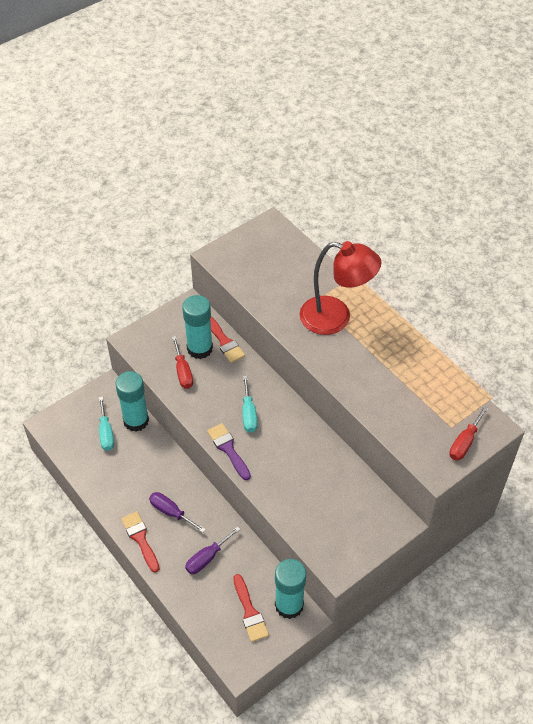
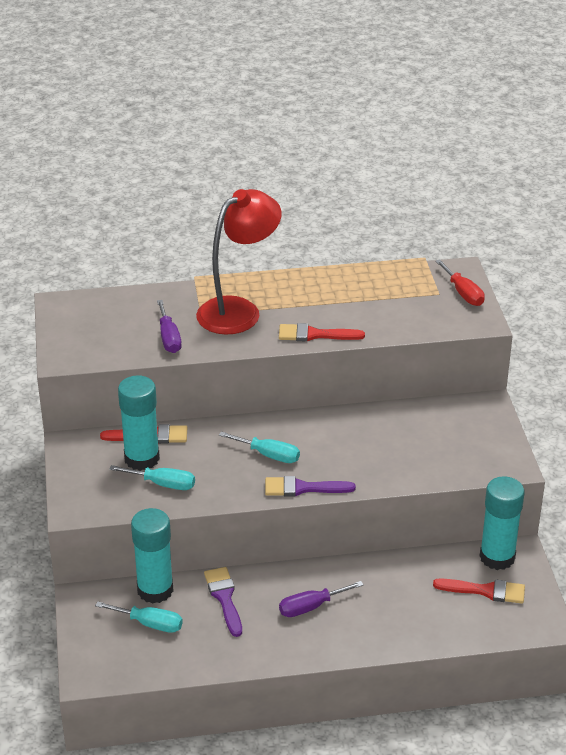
camera: 60 degrees left, 15 degrees down
(140, 539) = (327, 647): red brush -> red brush (315, 335)
(151, 460) = (224, 598): none -> purple brush
(183, 372) = (163, 484): red screwdriver -> turquoise screwdriver
(207, 558) = (394, 599): purple screwdriver -> purple screwdriver (169, 338)

